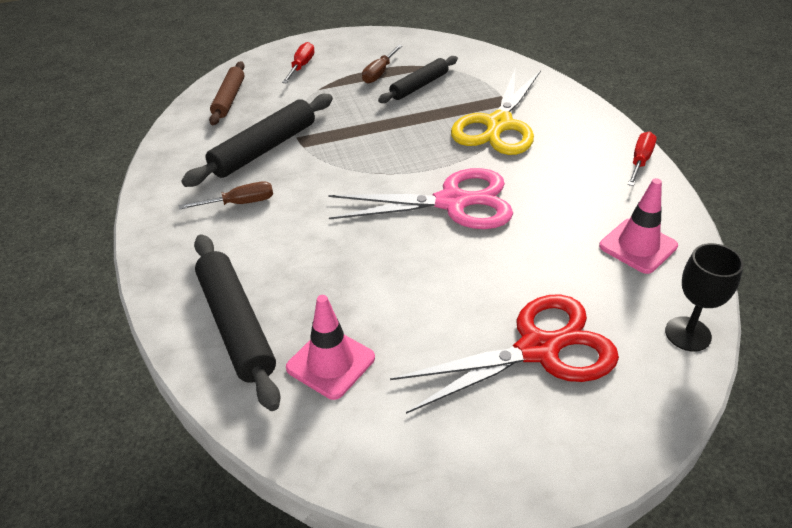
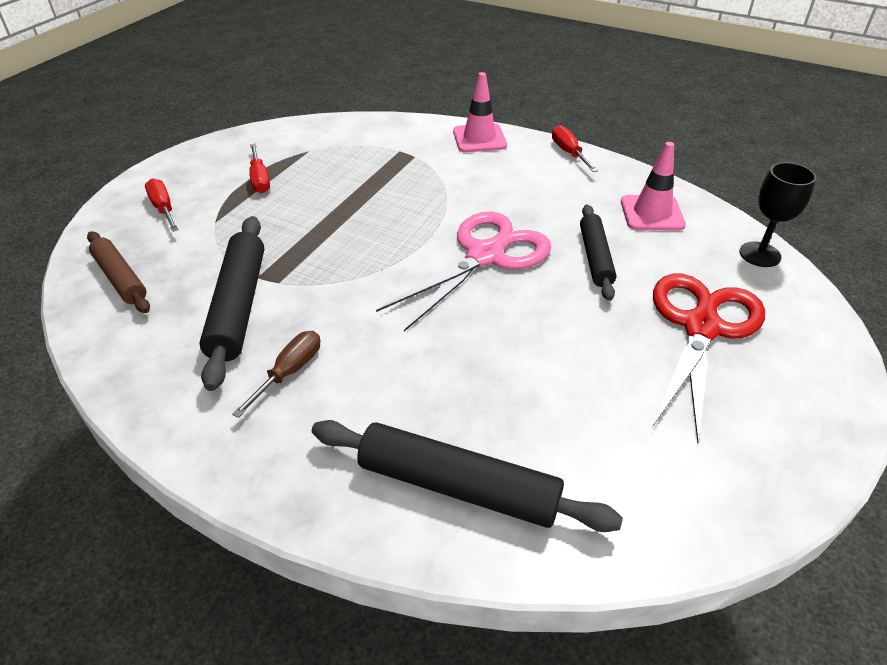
camera: 45 degrees left, 0 degrees up
(330, 363) = (585, 452): pink traffic cone -> pink traffic cone (479, 138)
(379, 73) = (259, 179): brown screwdriver -> red screwdriver
(419, 86) = (315, 174): black rolling pin -> black rolling pin (595, 257)
(498, 125) = (431, 175): yellow scissors -> none

